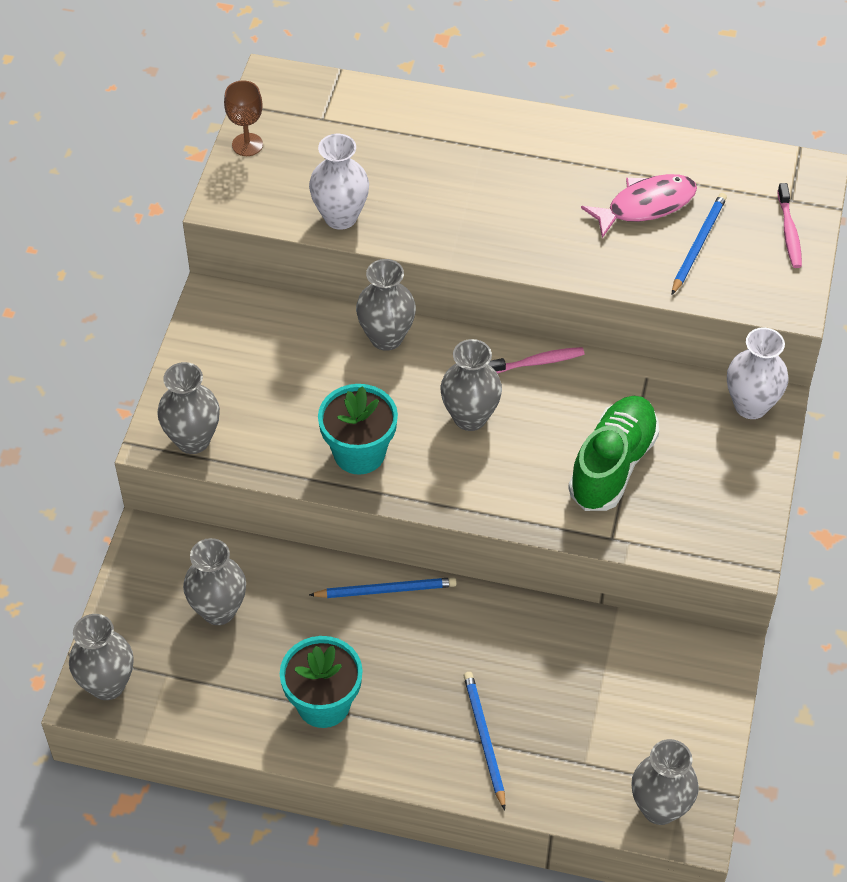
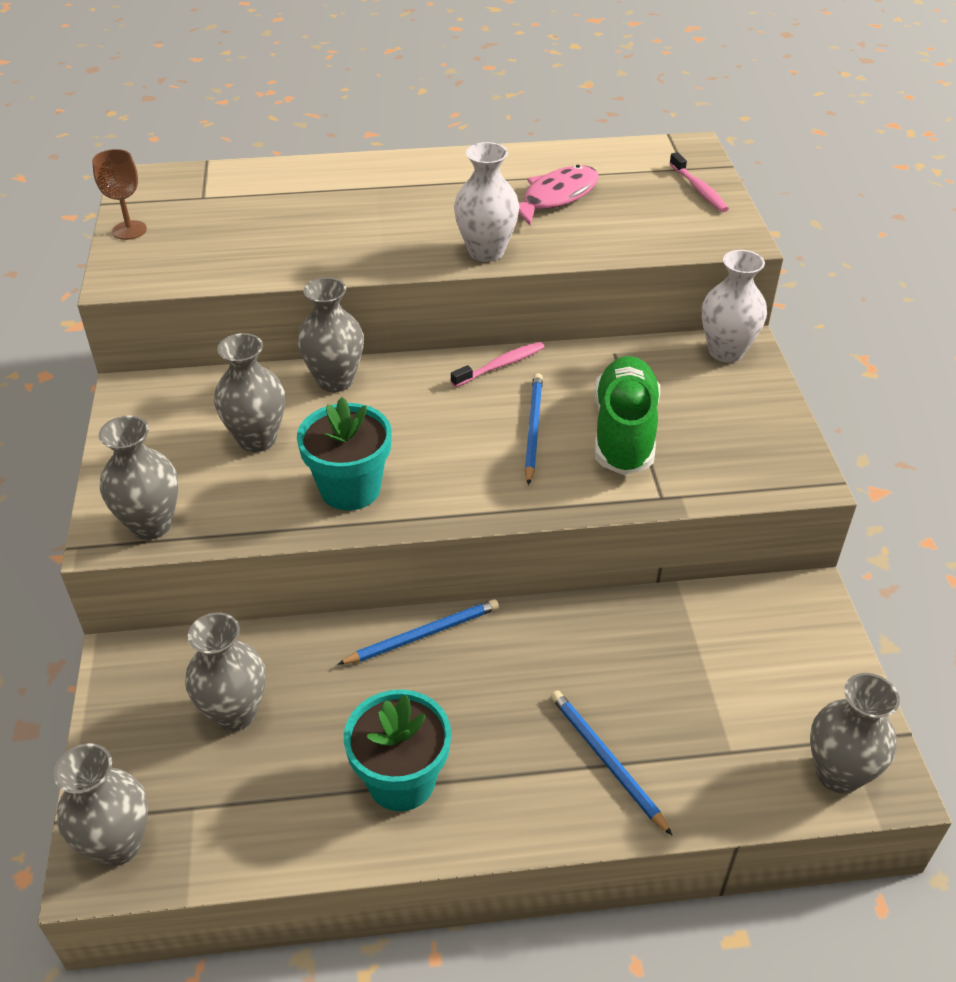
camera: 20 degrees left, 10 degrees down
(340, 217) = (253, 265): white vase -> white vase (486, 252)
(470, 417) = (455, 427): grey vase -> grey vase (257, 439)
(698, 244) = (622, 214): blue pencil -> blue pencil (533, 429)

